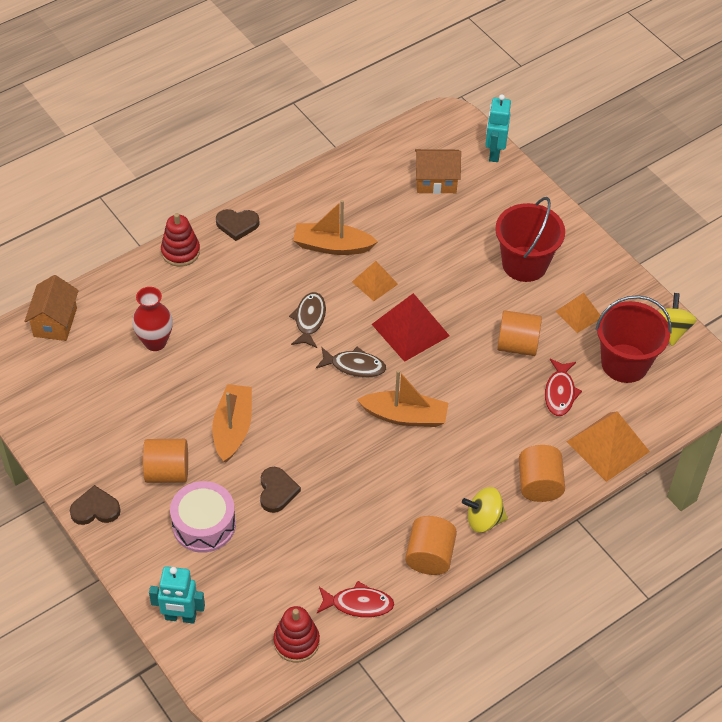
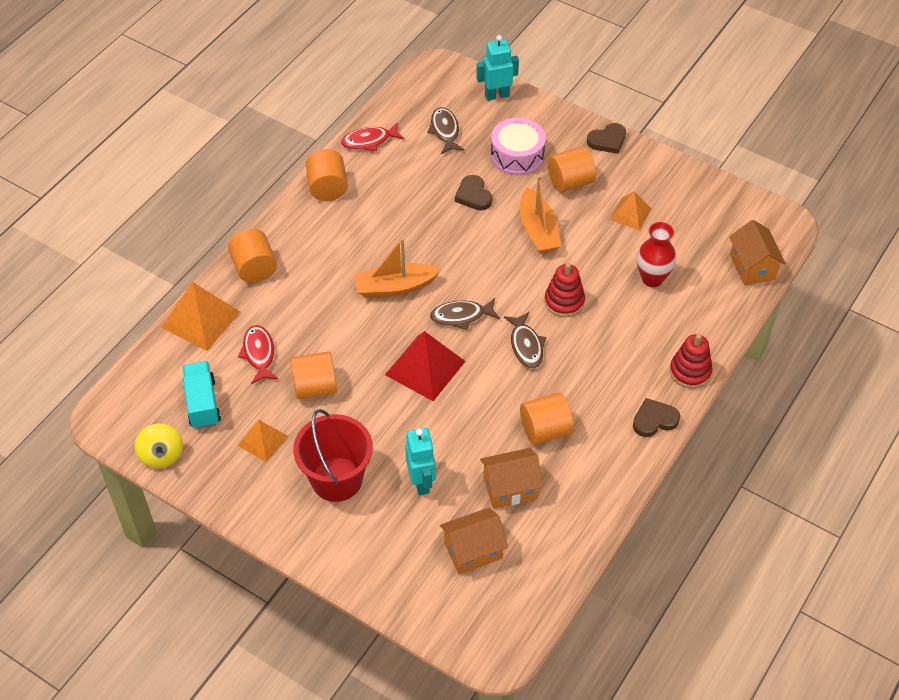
camera: 160 degrees right, 0 degrees up
(266, 587) = (445, 131): none -> brown fish
(296, 641) = (404, 106): red stacking toy -> red stacking toy (564, 301)
(332, 246) = (545, 430): orange boat -> orange cylinder
(374, 283) = (482, 404): orange pyramid -> orange pyramid (630, 214)
(385, 213) = (510, 488): none -> orange house
(484, 519) = (293, 227): yellow spinning top -> none
(494, 153) = (422, 616): turquoise robot -> turquoise robot (421, 482)
(624, 363) = (202, 403): red bucket -> turquoise truck

